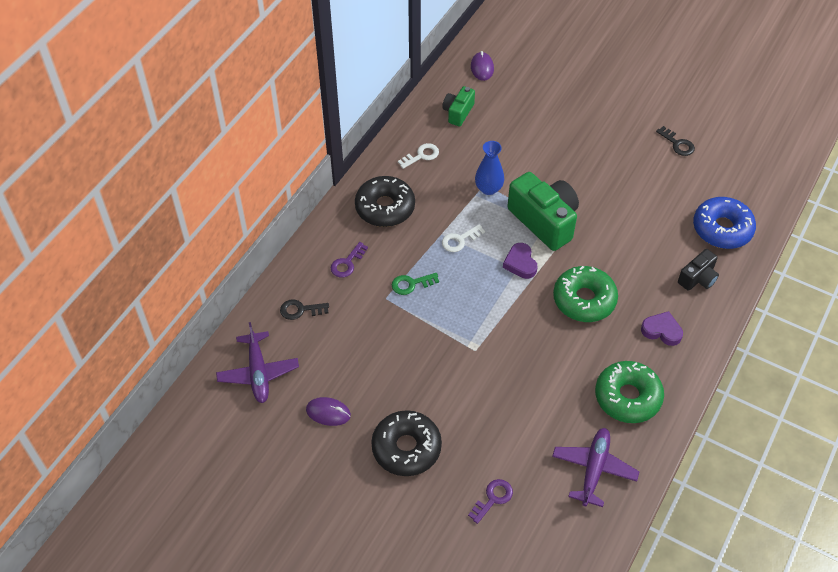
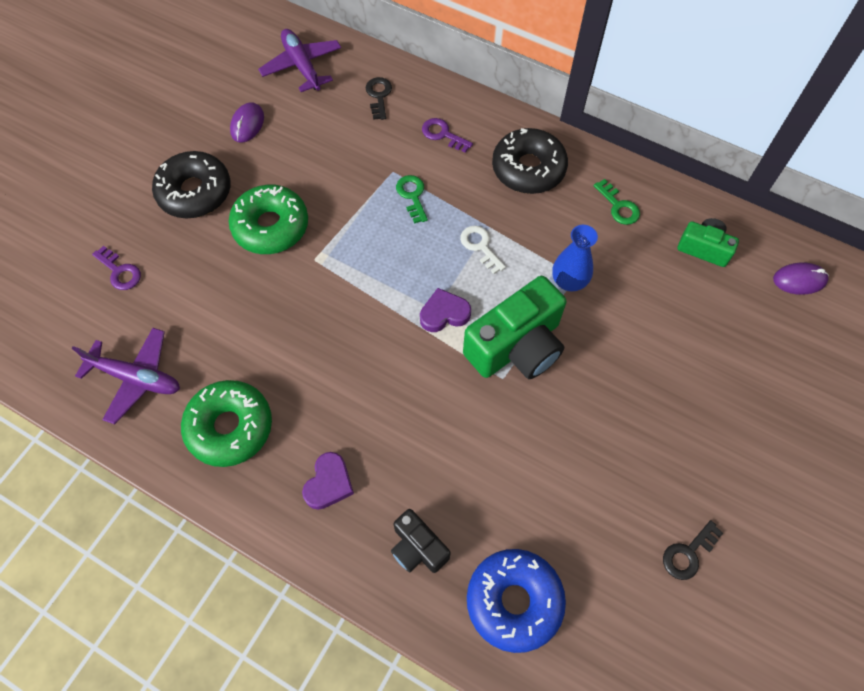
camera: 90 degrees right, 10 degrees up
(258, 372) = (302, 66): purple plane -> purple plane turned 75 degrees clockwise
(421, 155) = (618, 206): white key -> green key
(584, 300) = (384, 387): green donut -> green donut (271, 226)

